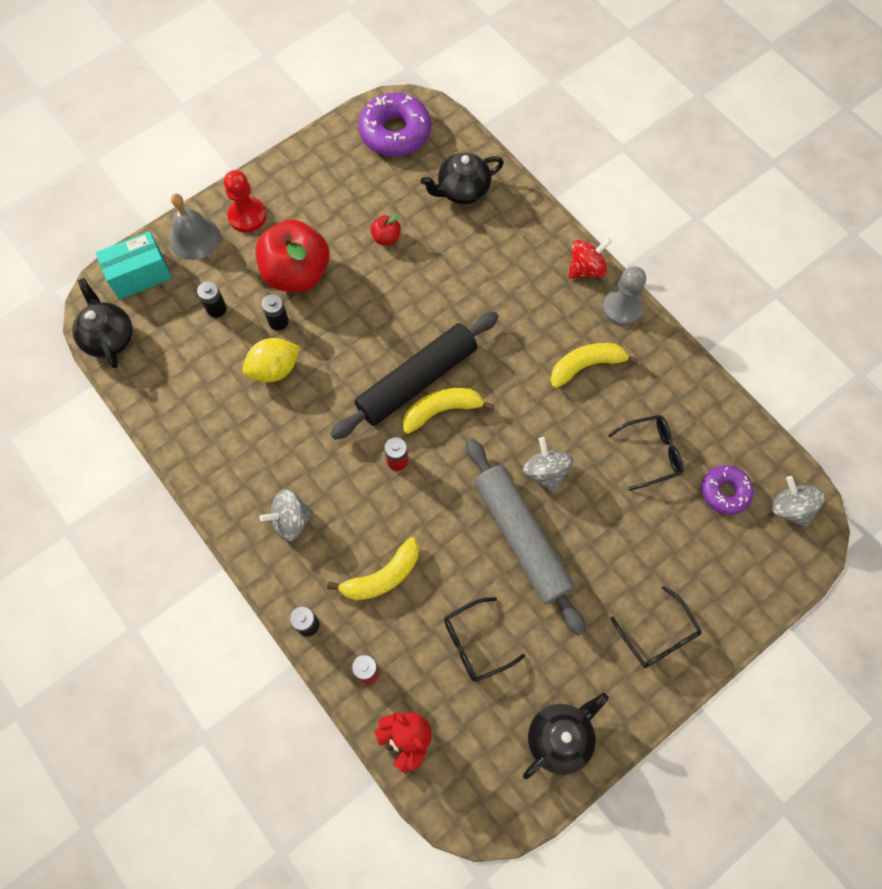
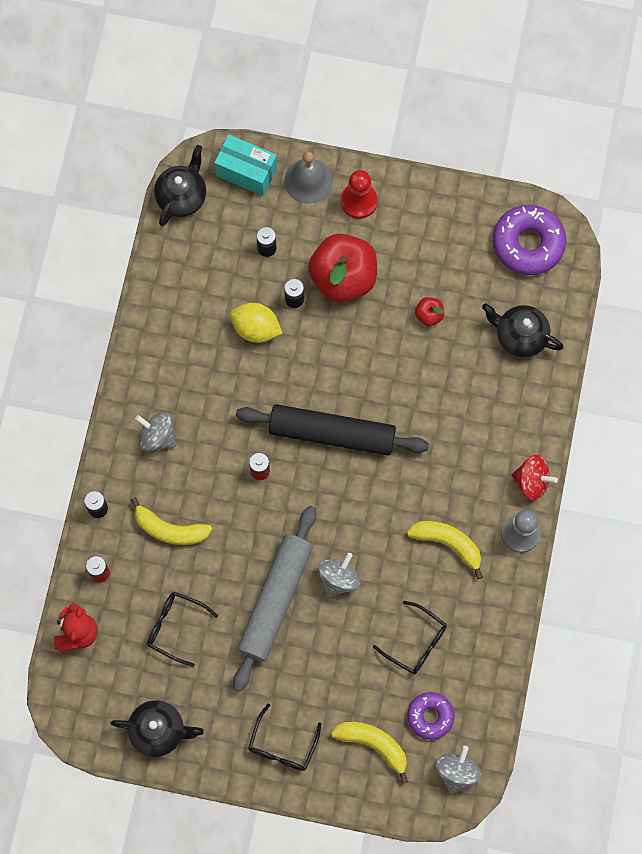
camera: 50 degrees right, 5 degrees up
(442, 410) = (324, 470): yellow banana -> yellow banana (374, 745)

